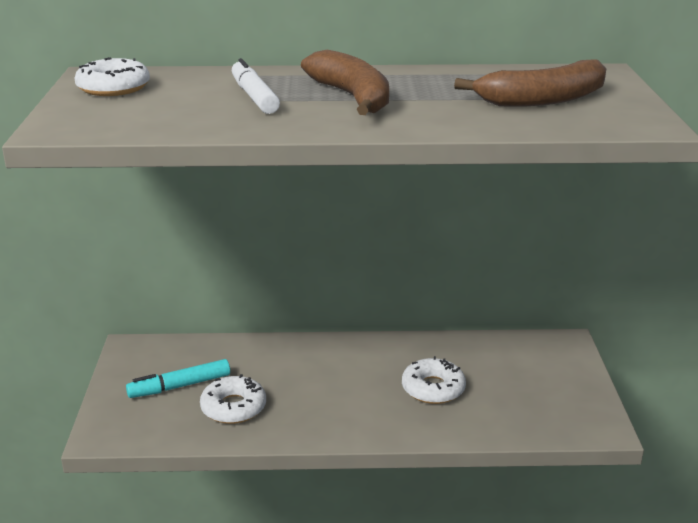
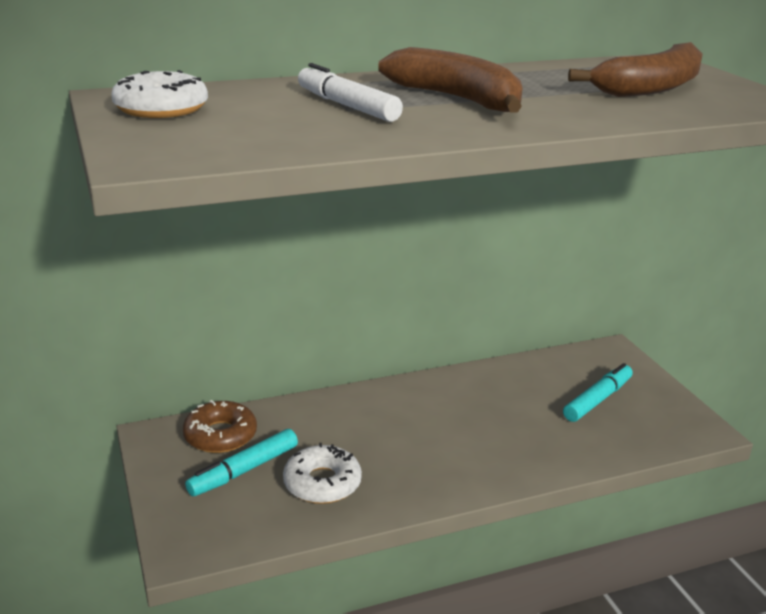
camera: 20 degrees left, 0 degrees up
(178, 356) = (220, 435): none -> brown donut
(433, 388) = (520, 420): white donut -> none
(518, 383) = (597, 400): none -> turquoise marker

